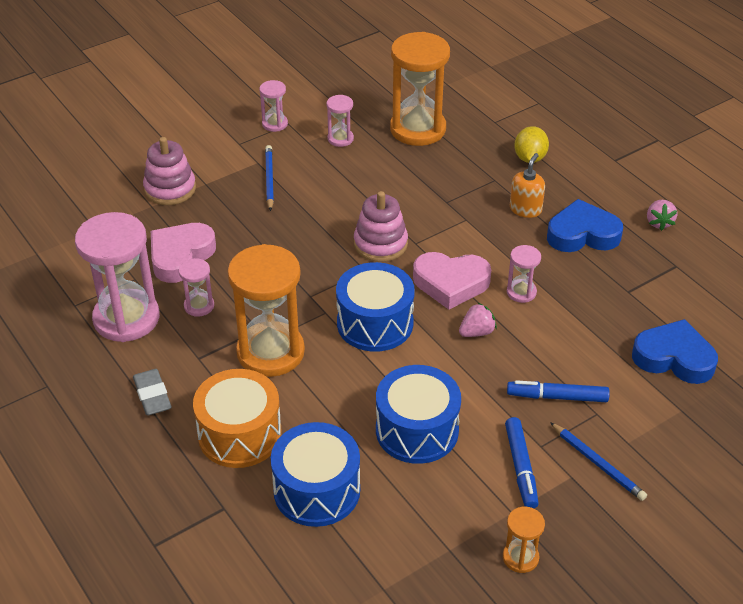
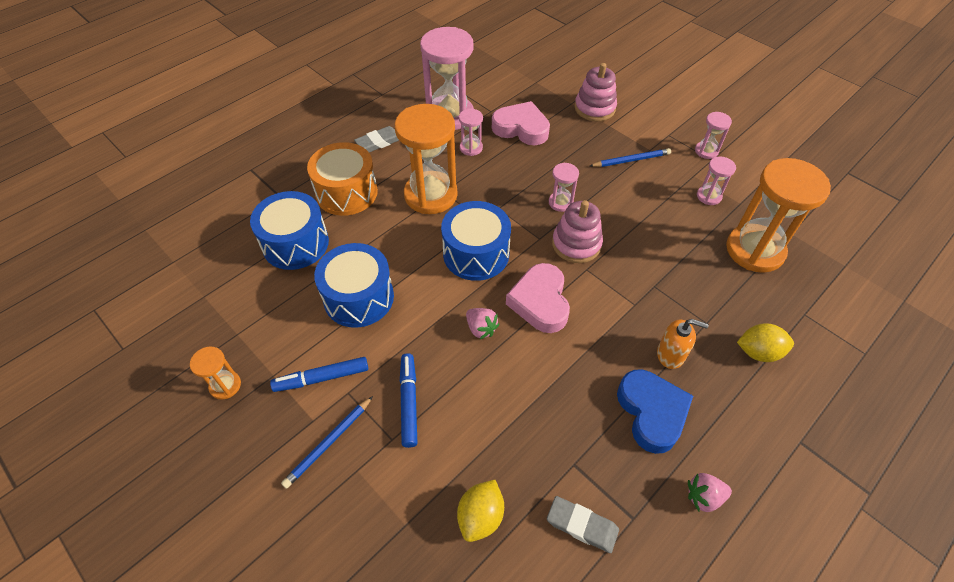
camera: 80 degrees right, 10 degrees up
(521, 292) = (544, 361): pink hourglass -> pink hourglass (560, 202)
(674, 358) = (480, 516): blue heart -> yellow lemon
(682, 296) = (582, 525): none -> grey eraser

